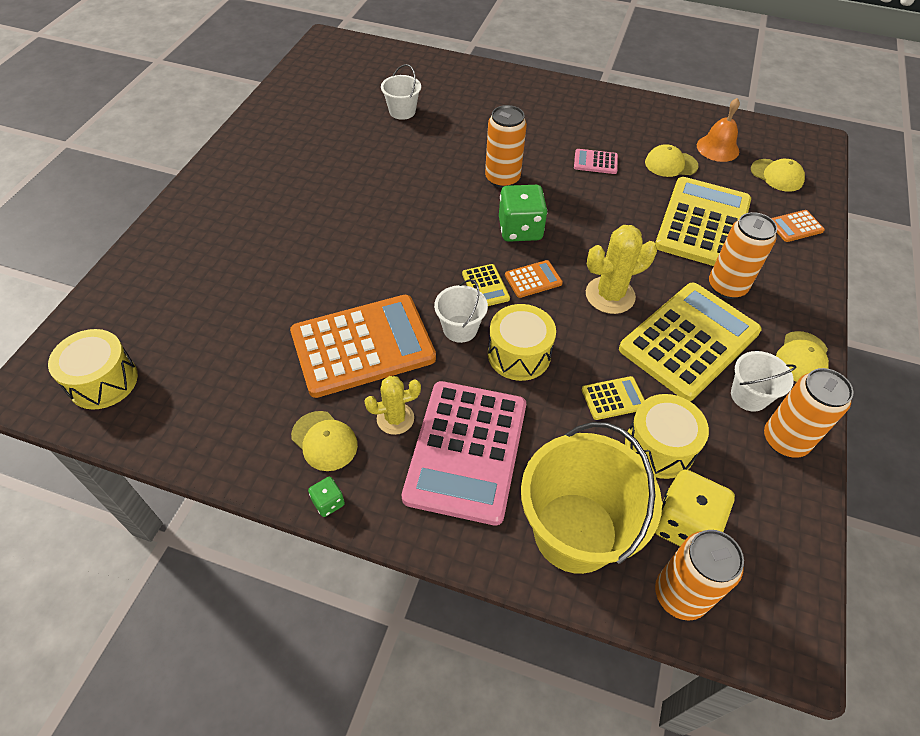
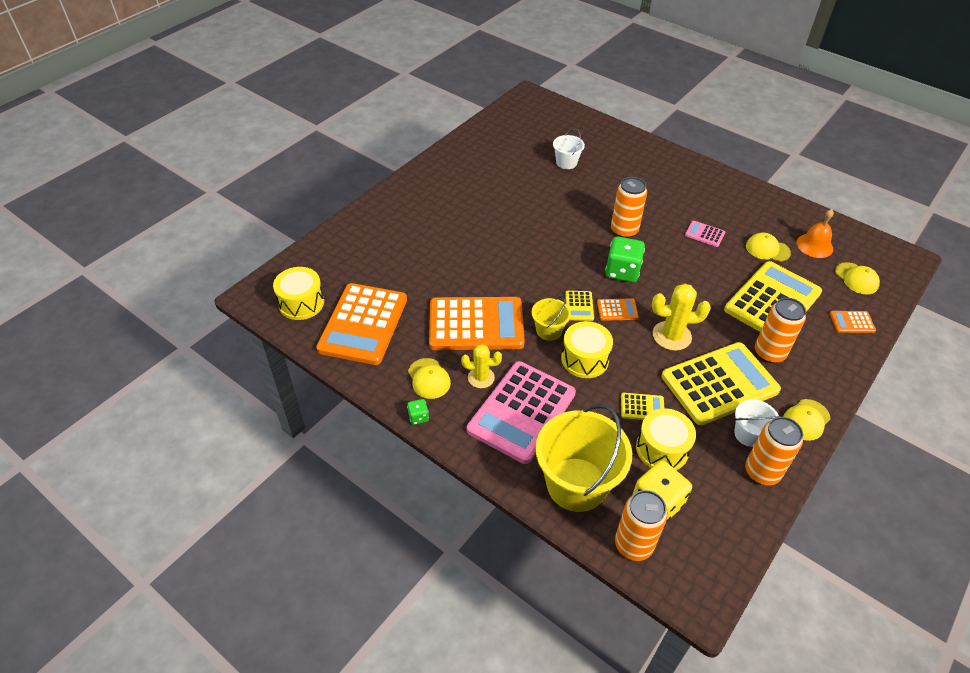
camera: 20 degrees right, 5 degrees down
(205, 388) = (363, 324): none -> orange calculator
(460, 329) = (549, 331): white bucket -> yellow bucket

